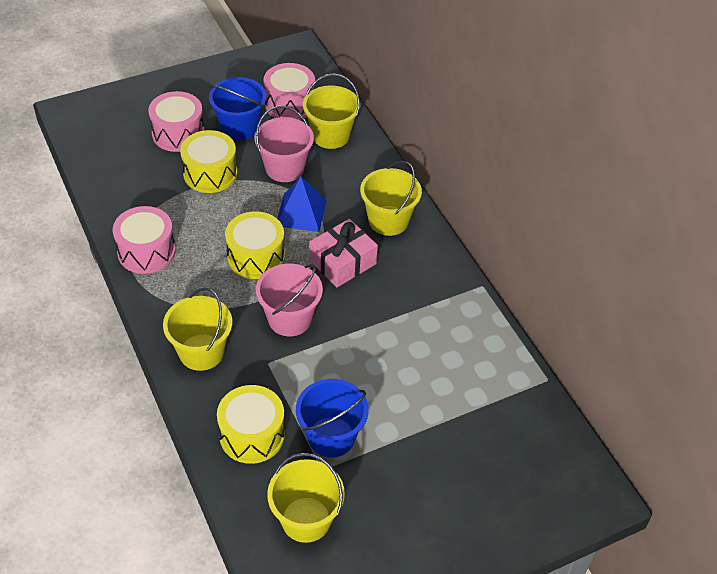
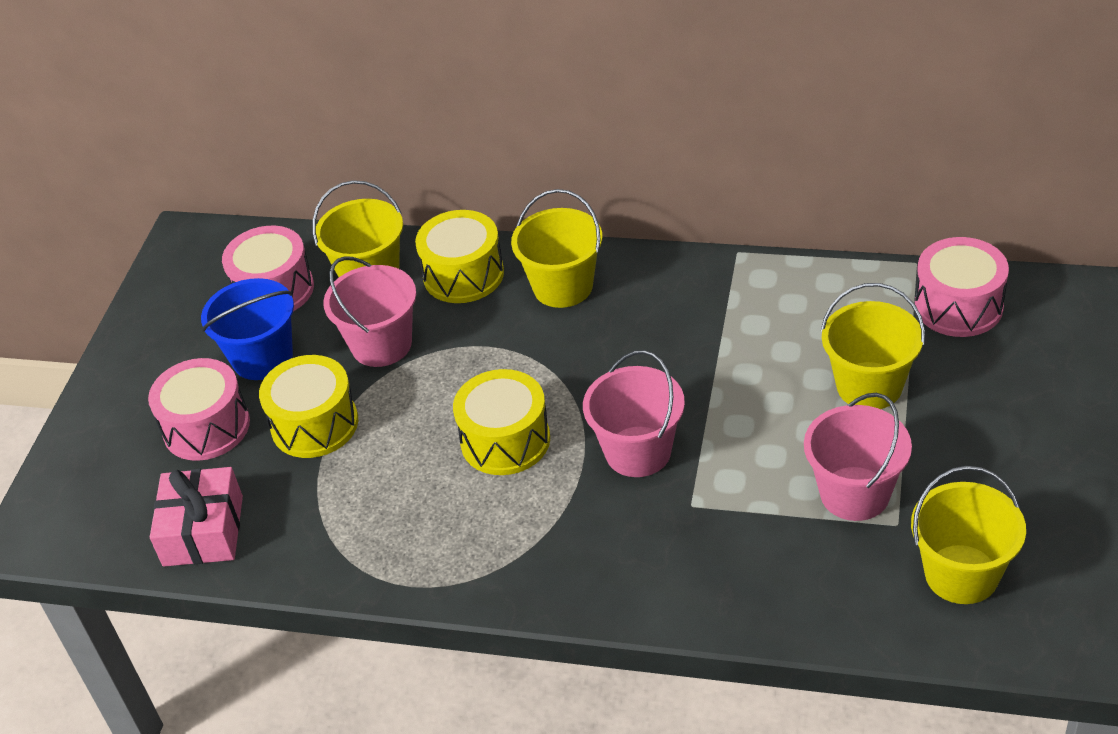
camera: 45 degrees left, 5 degrees down
(146, 251) = (389, 554): pink drum -> pink drum (958, 306)
(201, 352) = (617, 567): yellow bucket -> yellow bucket (869, 386)
(252, 435) = (793, 572): yellow drum -> yellow drum (463, 275)
(301, 213) = (473, 362): blue pyramid -> none
(331, 437) = (854, 493): blue bucket -> pink bucket
(342, 262) = (591, 359): pink gift -> pink gift (203, 531)

